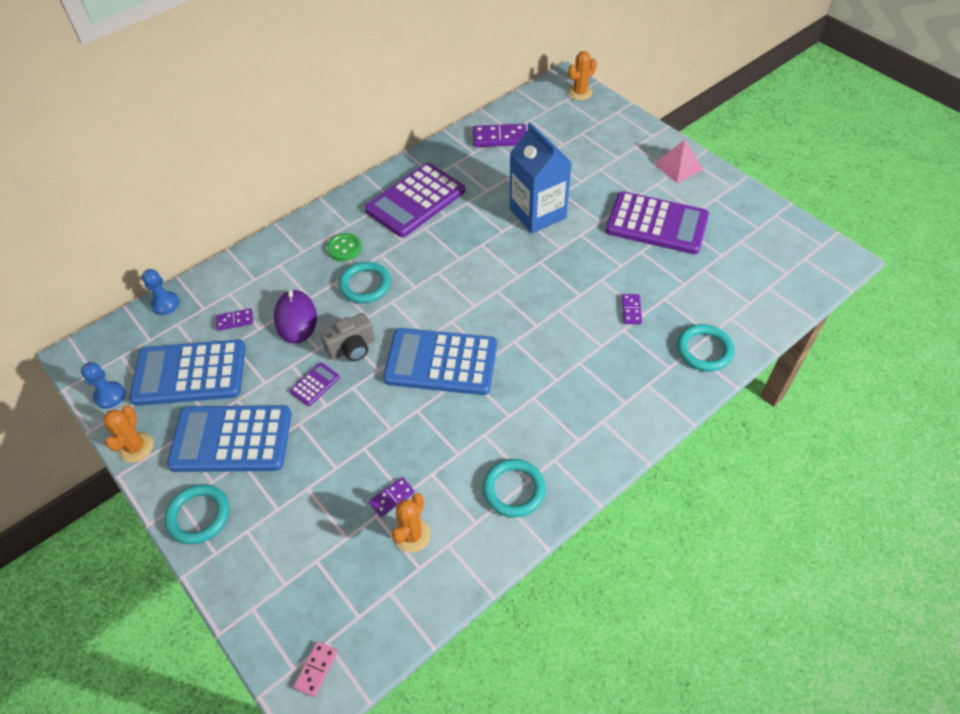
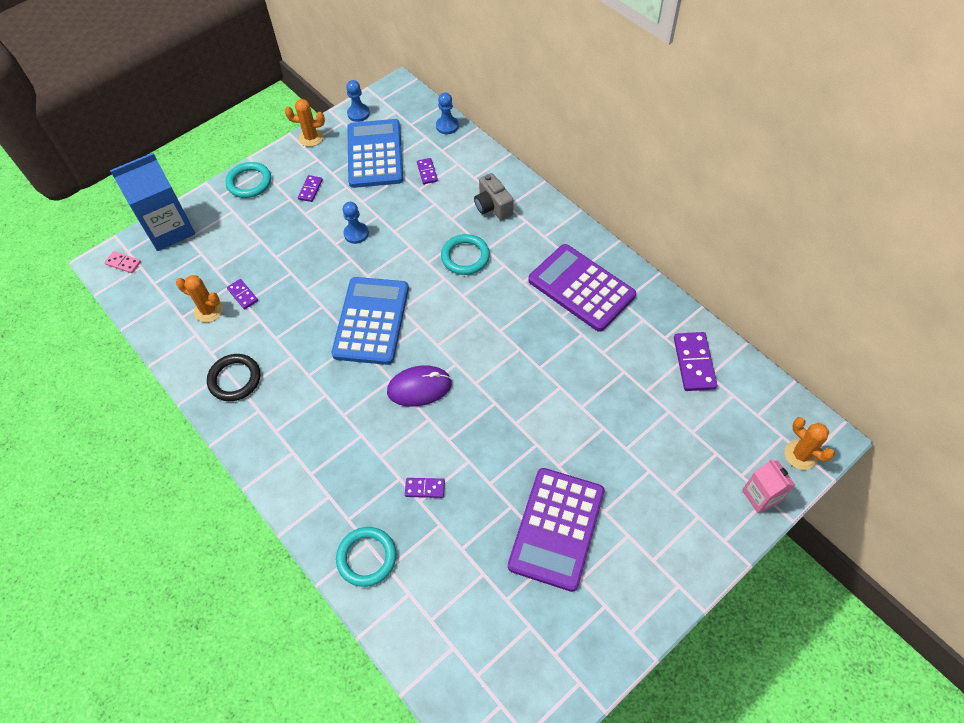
camera: 90 degrees right, 5 degrees up
(231, 439) = (310, 189): blue calculator -> purple domino
(296, 318) = (427, 212): purple mouse -> purple mouse (419, 388)
(315, 384) = (356, 234): purple calculator -> blue pawn
(344, 248) = (512, 236): green button -> none
(352, 348) = (392, 254): grey camera -> grey camera (493, 206)
(514, 490) = (235, 379): turquoise ring -> black ring
(537, 213) = (568, 401): blue carton -> blue carton (169, 229)
(615, 115) = (761, 496): none -> pink carton
(678, 166) = (664, 567): pink pyramid -> none

